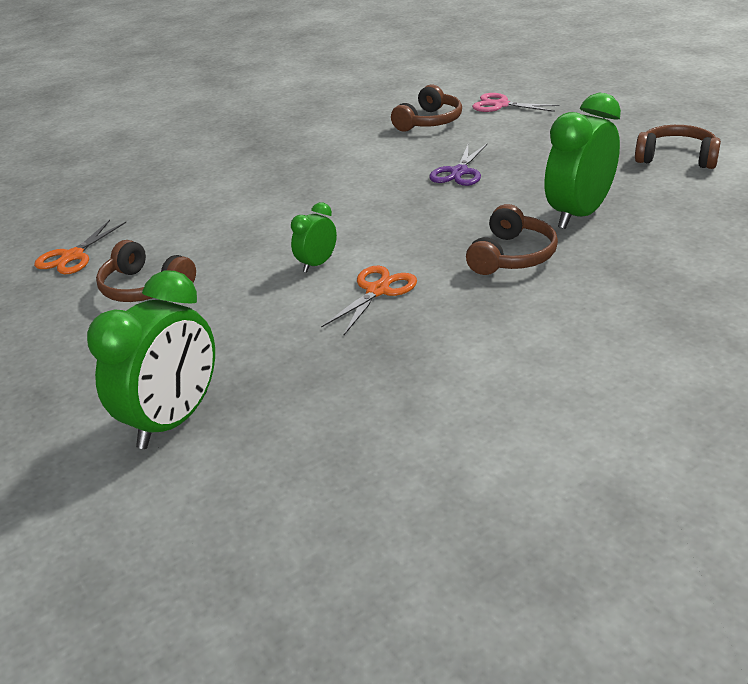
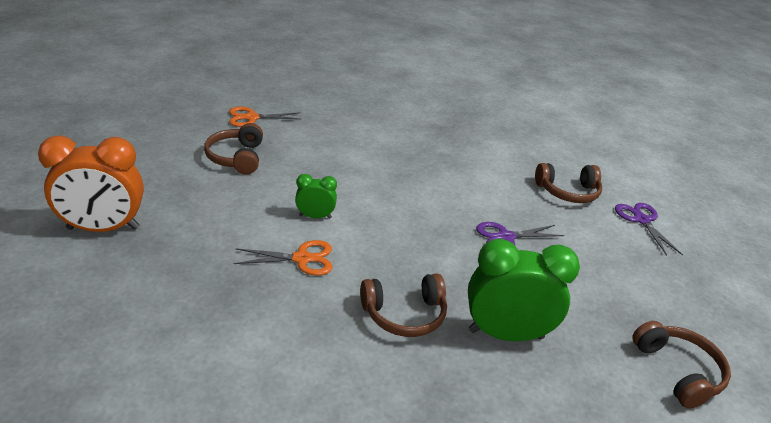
camera: 45 degrees right, 0 degrees up
(174, 420) = (103, 228): green clock -> orange clock
(501, 105) = (641, 220): pink scissors -> purple scissors

